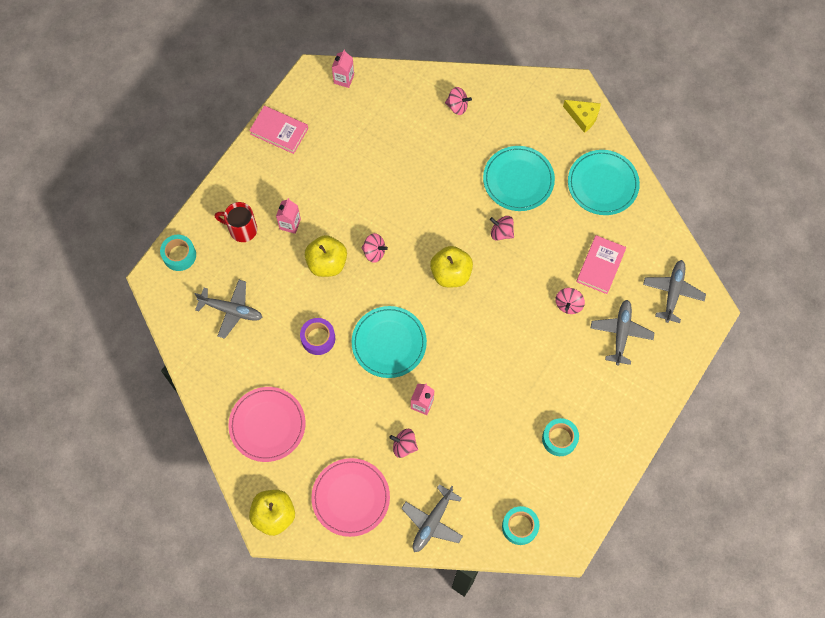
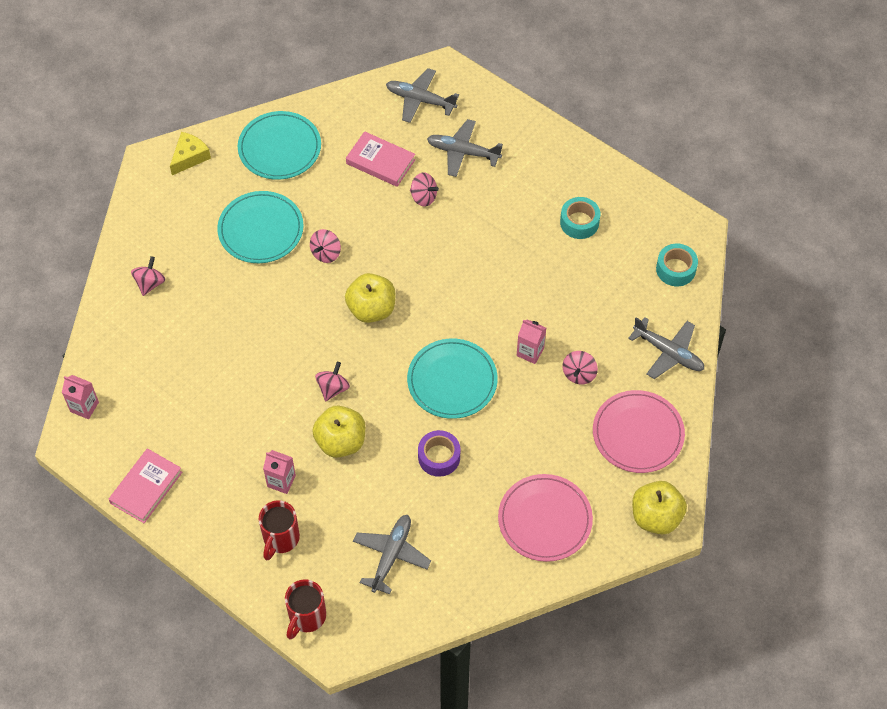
camera: 85 degrees left, 10 degrees down
(179, 255) = (306, 617): turquoise tape -> red mug

